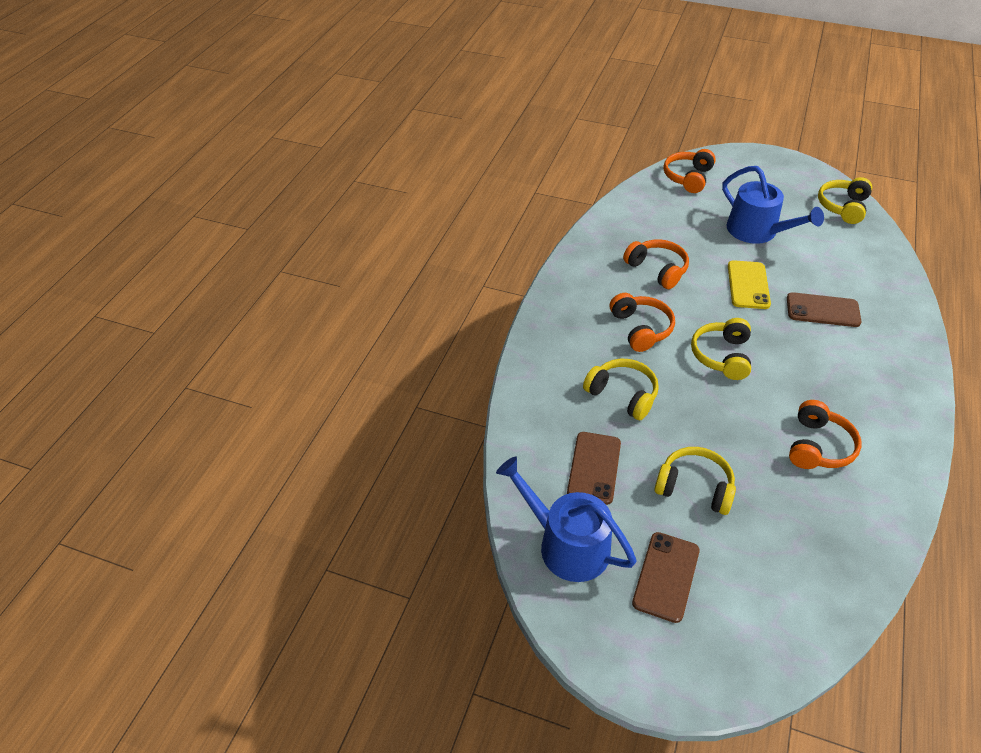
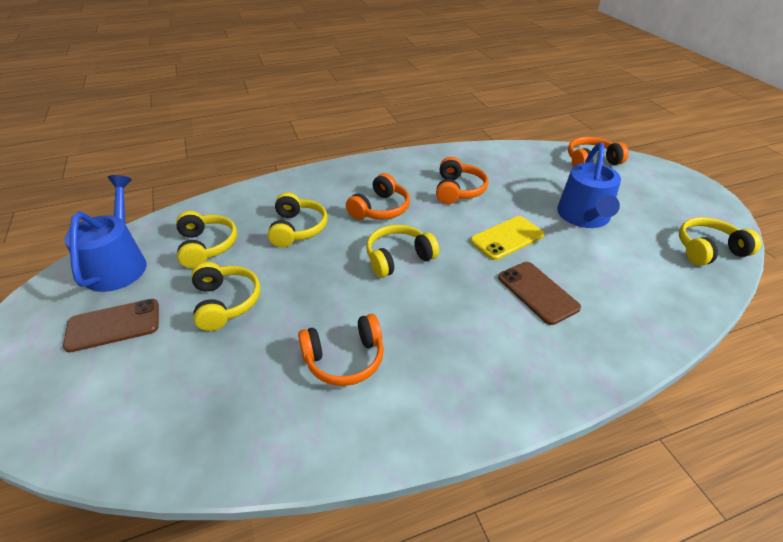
camera: 50 degrees right, 5 degrees down
(594, 468) = (206, 246): brown phone -> yellow headphones

